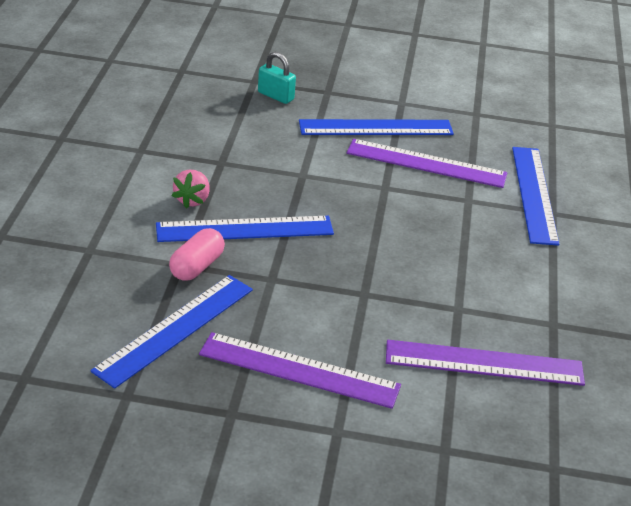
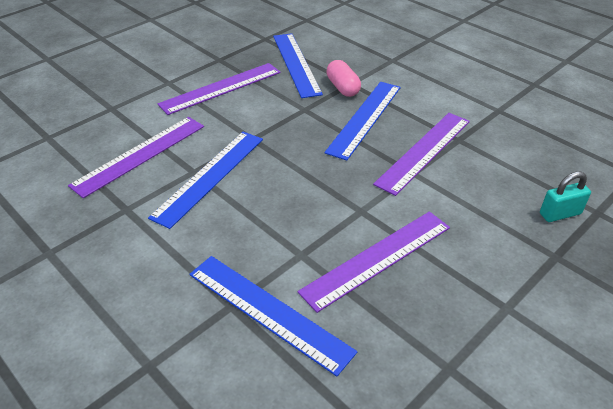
camera: 130 degrees right, 5 degrees up
(192, 200) = (416, 110): pink strawberry -> none
(263, 177) = (424, 151): none -> purple ruler
(376, 128) = (463, 256): blue ruler -> blue ruler (209, 176)

